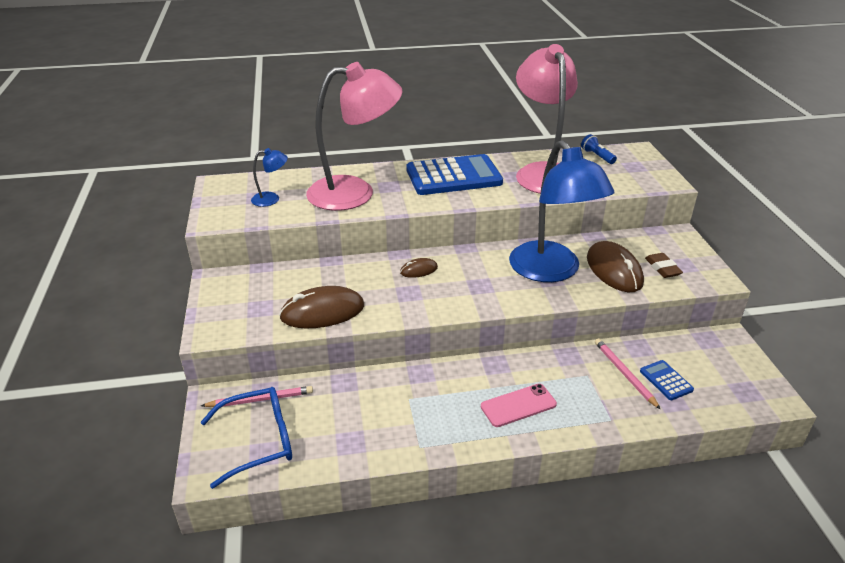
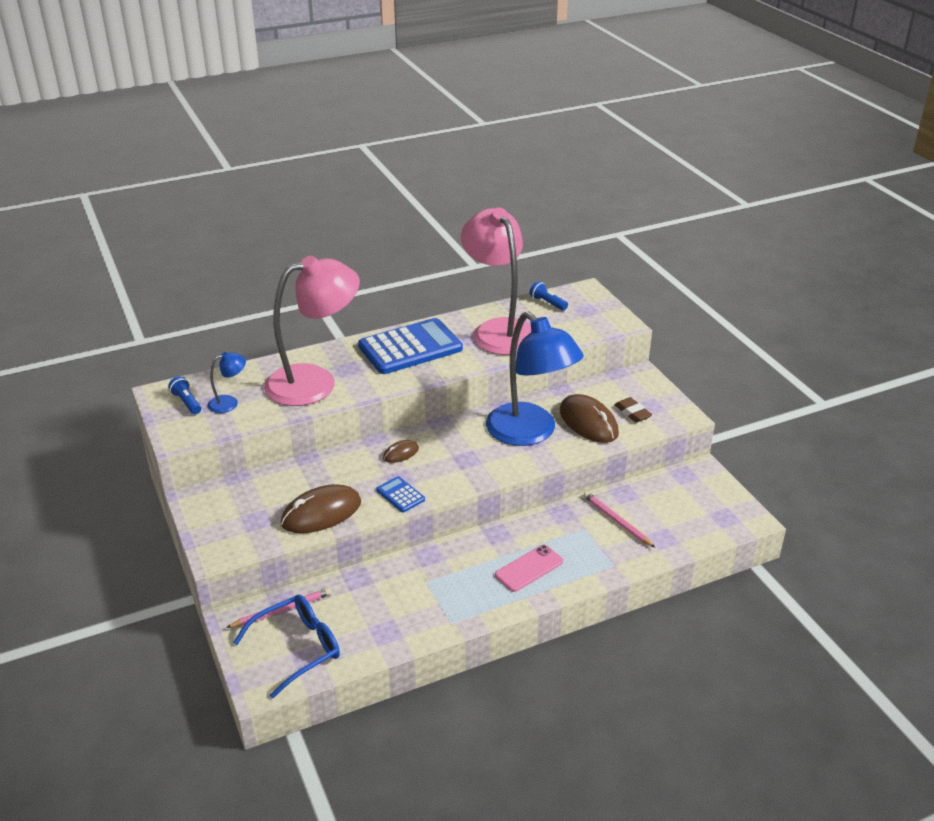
camera: 15 degrees left, 0 degrees up
(235, 194) = (186, 402): none -> blue flashlight
(666, 380) = (654, 520): blue calculator -> blue calculator (400, 495)

